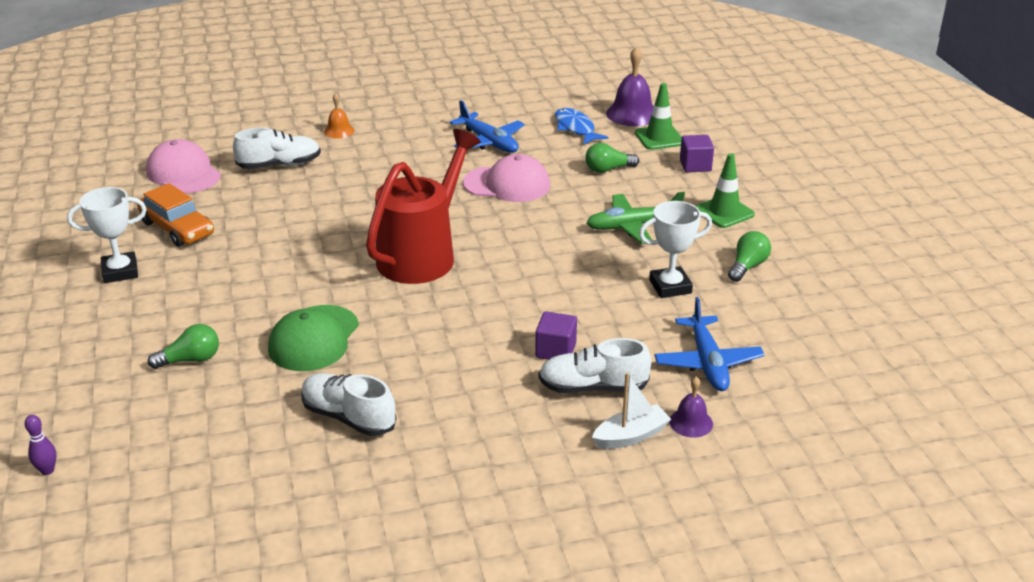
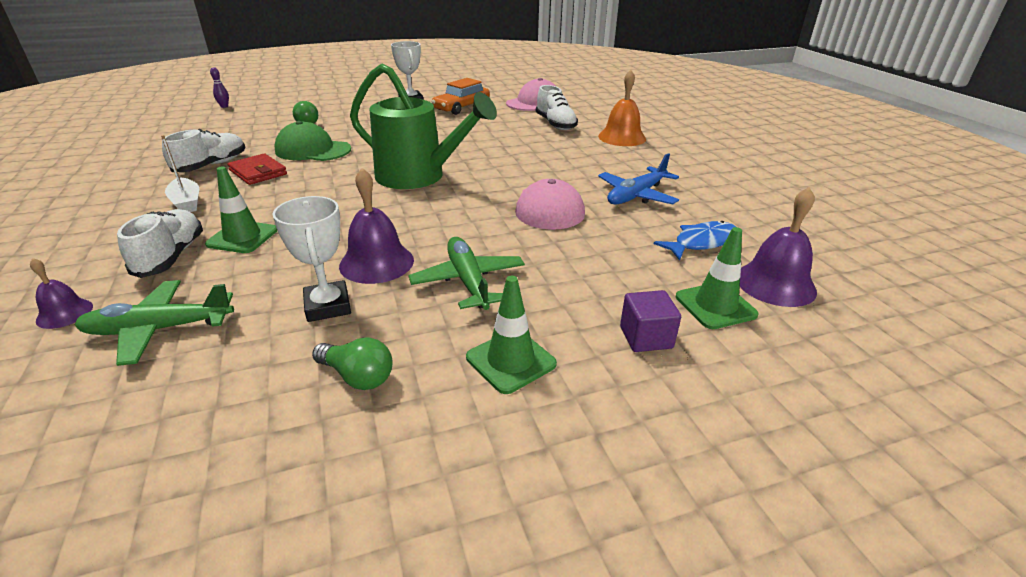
camera: 85 degrees right, 0 degrees up
(339, 131) = (622, 137): orange bell -> orange bell, size x1.77
(383, 372) = (258, 172): none -> red wallet
(423, 254) = (419, 177): red watering can -> green watering can
(555, 350) = (242, 237): purple cube -> green traffic cone
(605, 269) = (376, 262): none -> purple bell
(608, 169) = (604, 264): green light bulb -> none
(630, 436) = (79, 276): white boat -> white boat (186, 202)
(708, 362) = (159, 329): blue plane -> green plane

